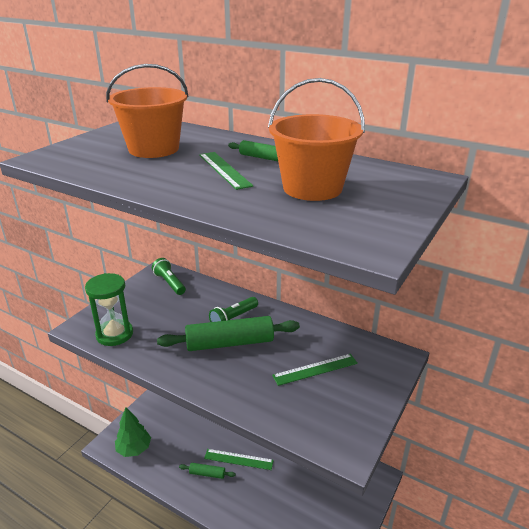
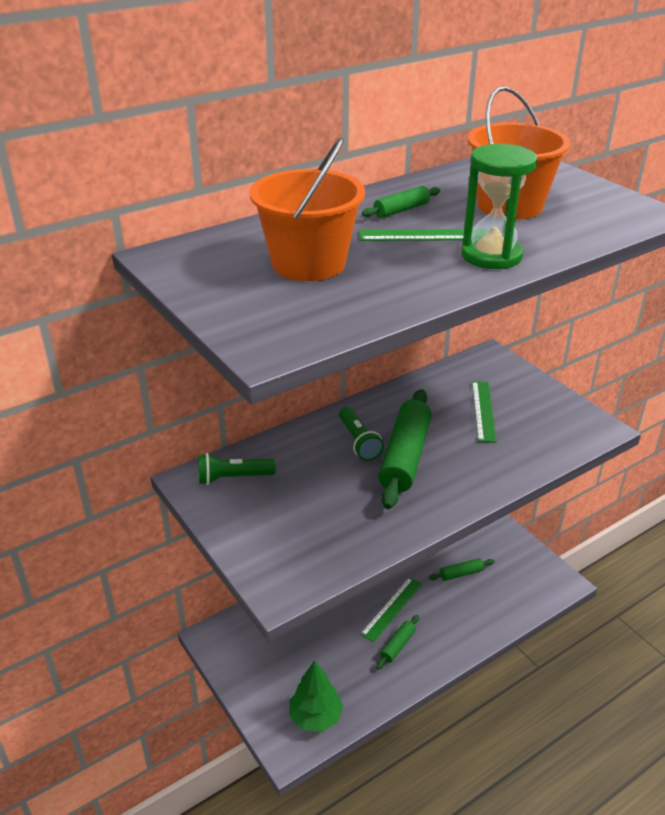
camera: 65 degrees left, 5 degrees up
(114, 334) = (322, 555): green hourglass -> green hourglass (491, 255)
(296, 492) = (461, 573): none -> green rolling pin

